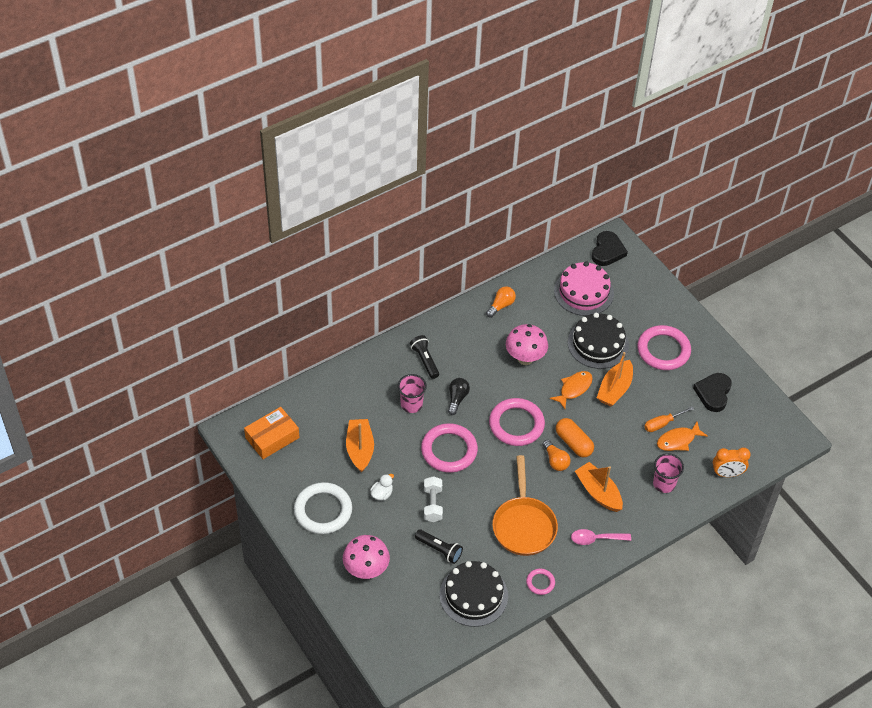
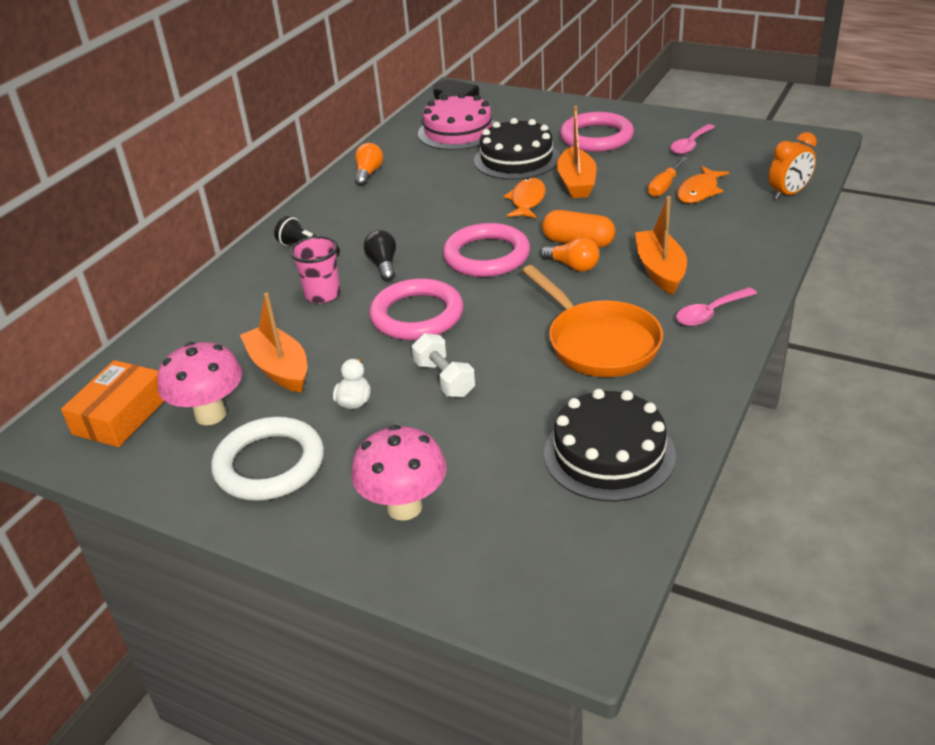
camera: 25 degrees left, 15 degrees down
(439, 550) = (503, 425): black flashlight -> none
(525, 358) = (440, 200): pink mushroom -> pink mushroom (210, 414)
(540, 582) = (690, 392): pink ring -> none
(598, 492) = (660, 270): orange boat -> orange boat turned 60 degrees clockwise
(664, 484) = (729, 230): pink cup -> none
(713, 393) = (690, 145): black heart -> pink spoon

